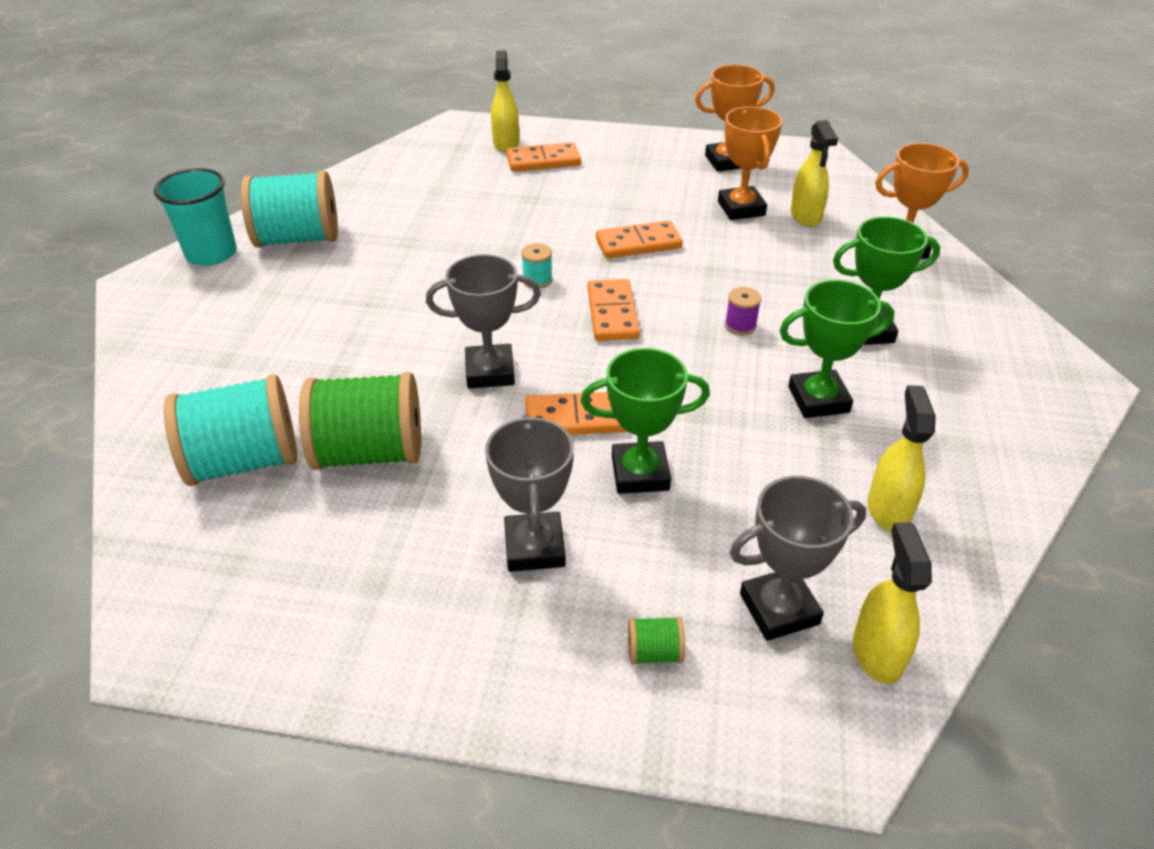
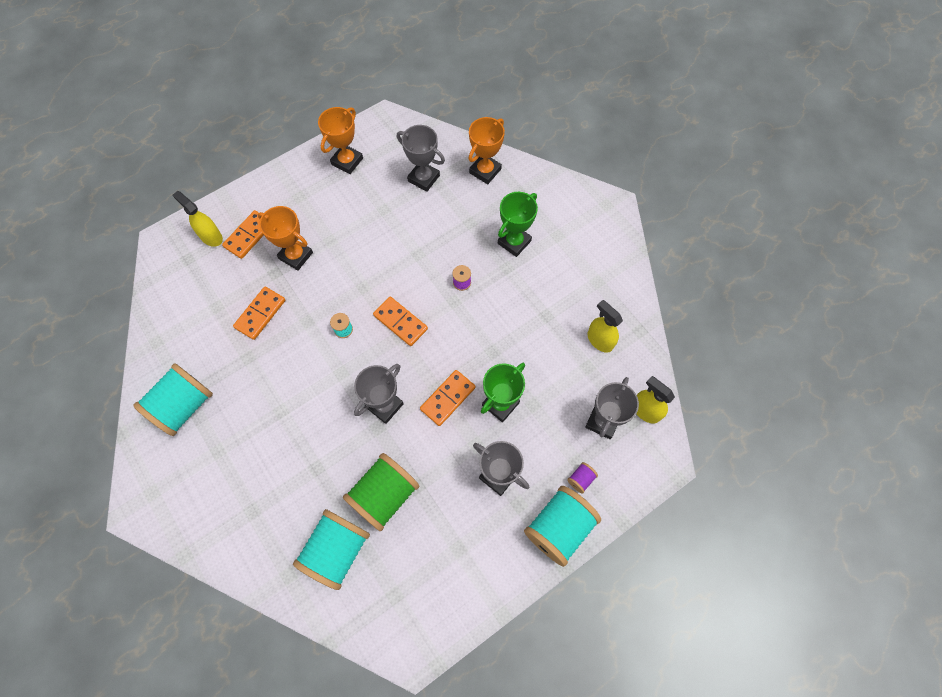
camera: 45 degrees left, 25 degrees up
(211, 254) = (149, 457): turquoise cup -> none
(542, 685) = (559, 528): none -> turquoise spool
(638, 243) = (365, 263): orange domino -> orange domino (260, 314)
(654, 652) = (580, 479): green spool -> purple spool
(741, 208) = (388, 196): orange trophy -> orange trophy (296, 256)
(805, 216) = (423, 178): yellow spray bottle -> grey trophy
(818, 400) = (530, 302): green trophy -> none

